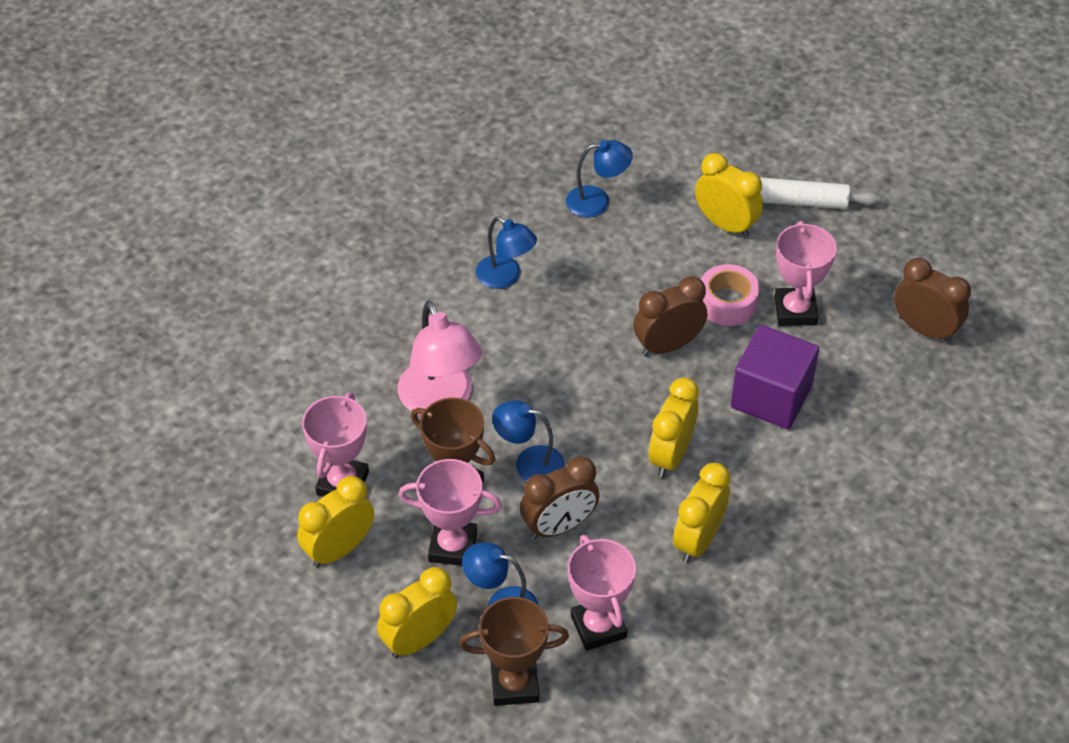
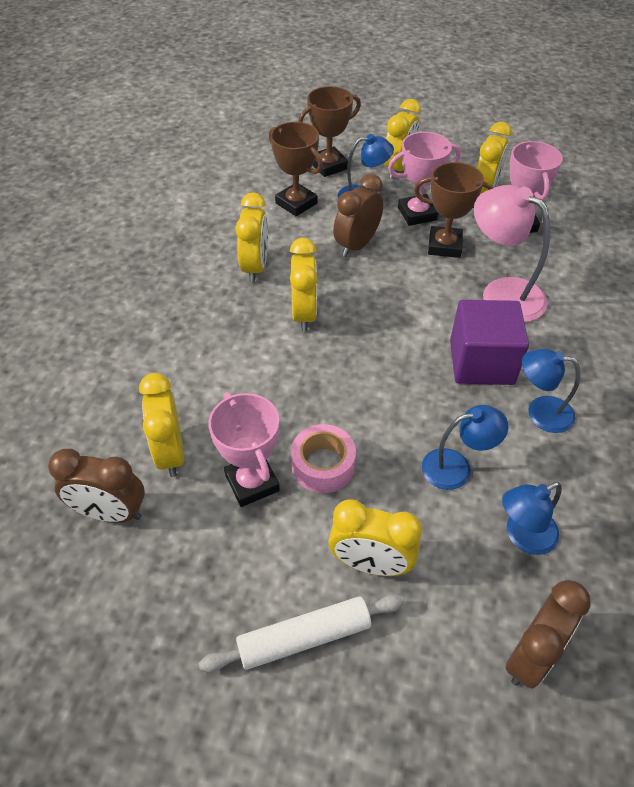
camera: 155 degrees right, 0 degrees up
(529, 463) = (405, 275): blue lamp -> blue lamp (456, 467)
(598, 626) = (296, 203): pink trophy -> brown trophy
(668, 345) = (355, 401): brown clock -> brown clock (531, 655)
(771, 396) = (243, 388): purple cube -> purple cube (481, 362)
(860, 360) = (170, 452): none -> yellow clock

